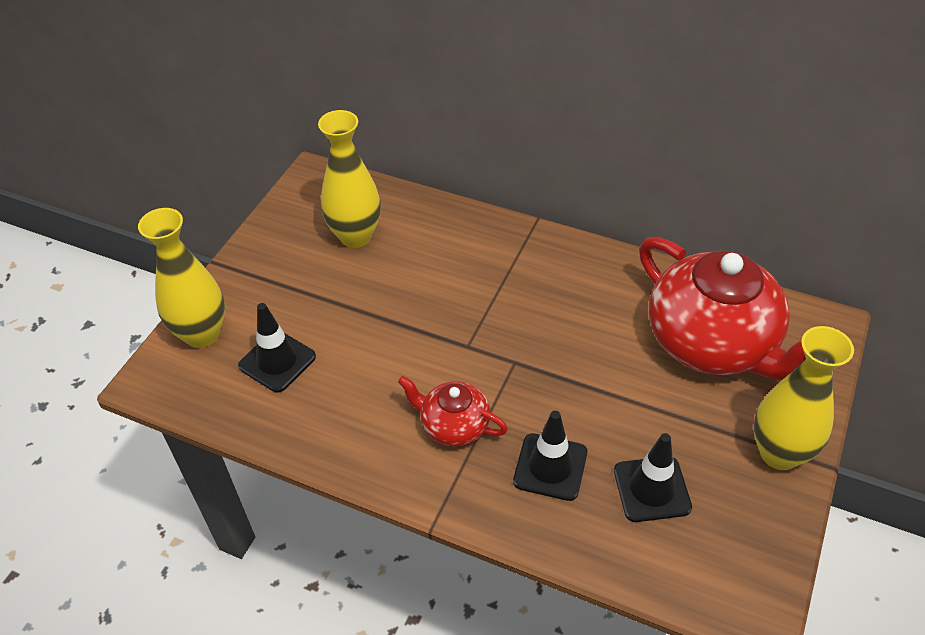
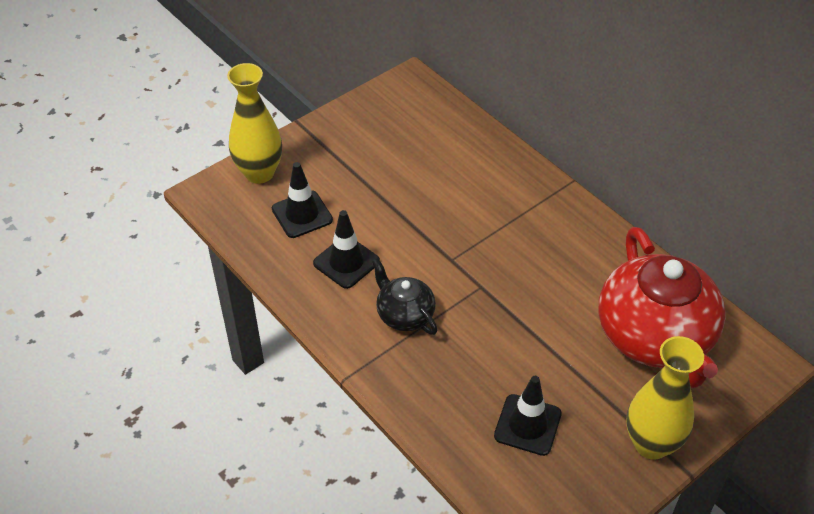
camera: 25 degrees right, 0 degrees up
(355, 236) = (415, 141): yellow vase -> none
(453, 425) = (404, 314): red teapot -> black teapot
(550, 467) = (459, 375): black traffic cone -> black traffic cone (346, 262)

